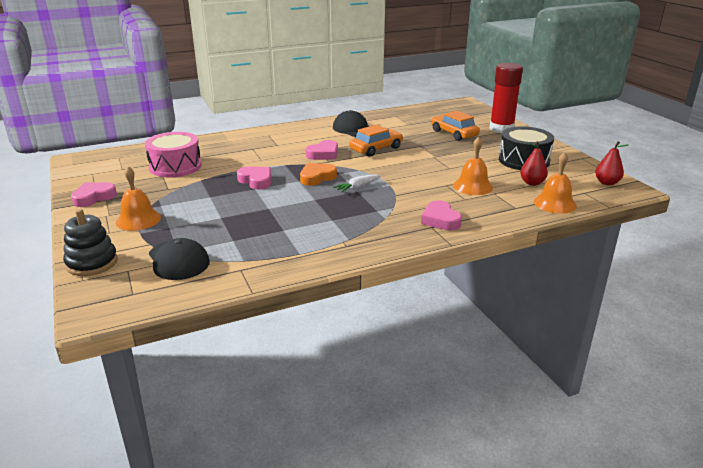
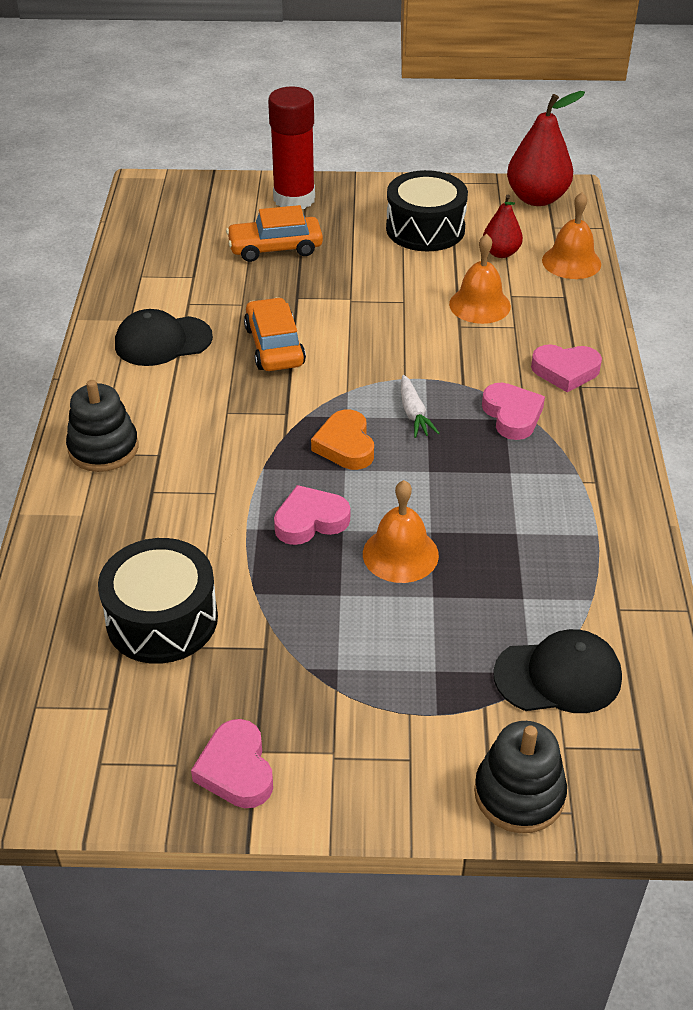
camera: 65 degrees left, 15 degrees up
(138, 219) = (381, 709): orange bell -> orange bell (400, 554)
(175, 166) = (162, 619): pink drum -> black drum
(272, 135) = (103, 448): none -> black stacking toy
(323, 154) = (251, 410): pink heart -> pink heart (512, 415)
(607, 183) = (537, 198): red pear -> red pear, size x1.73

